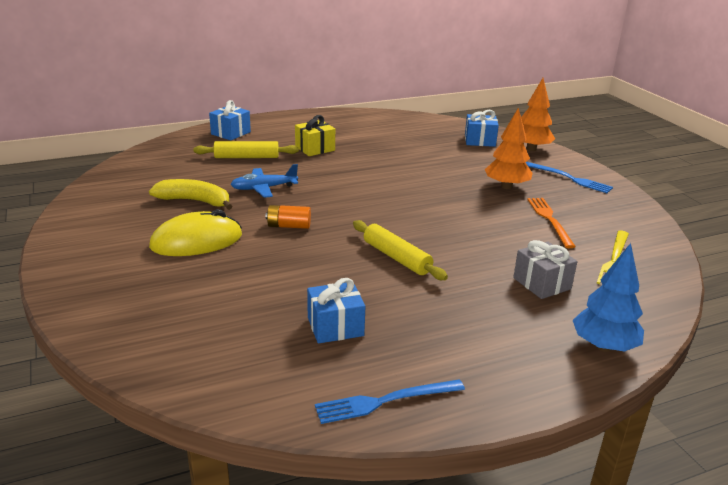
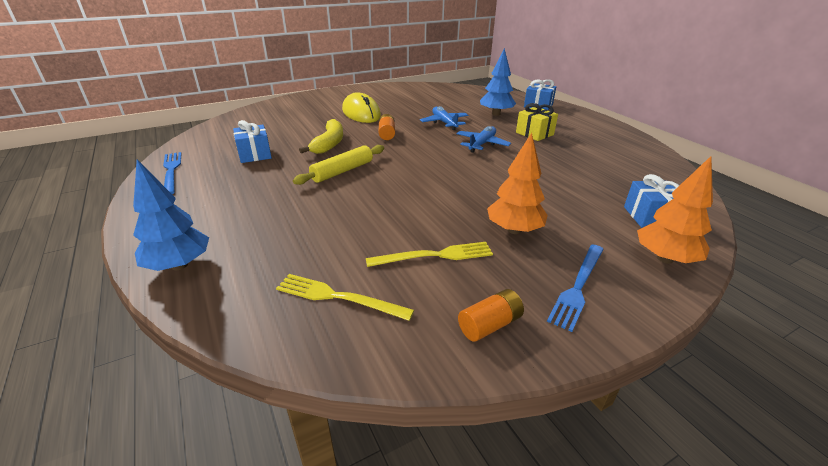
camera: 85 degrees right, 5 degrees up
(195, 201) = (415, 107): yellow banana -> yellow banana (329, 143)
(246, 157) = (496, 114): yellow rolling pin -> blue tree
(336, 176) = (482, 144): none -> blue plane
(542, 283) = (294, 238): grey gift -> none
(549, 220) = (434, 255): orange fork -> yellow fork
(618, 210) = (489, 325): none -> orange battery

